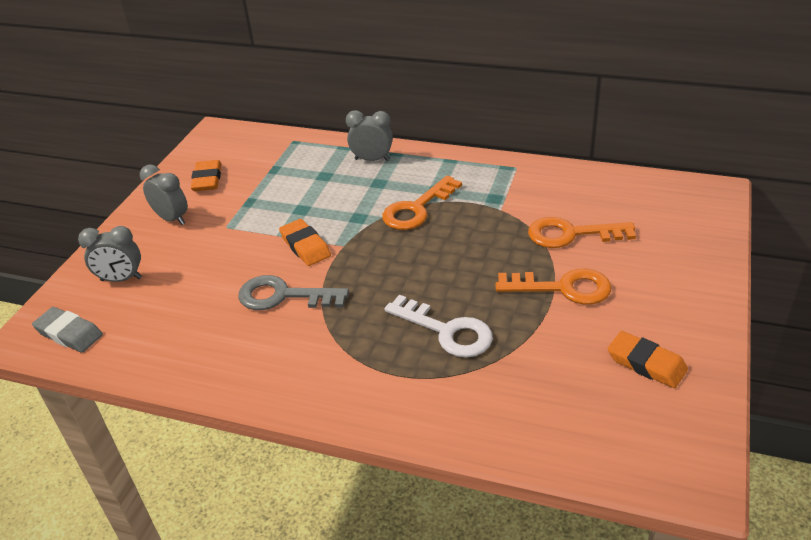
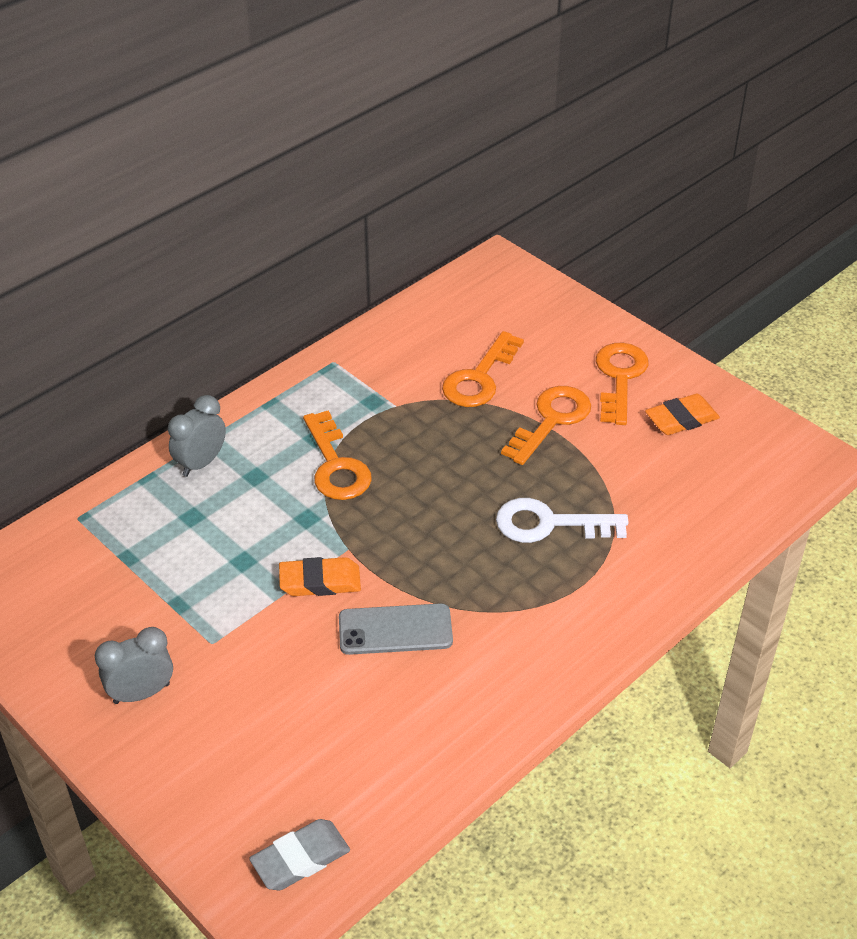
camera: 65 degrees left, 5 degrees up
(121, 279) = (231, 779): grey clock -> none
(207, 179) = (82, 631): orange eraser -> none
(283, 296) = (395, 630): grey key -> grey phone
(446, 331) = (549, 524): white key -> white key turned 150 degrees counterclockwise
(656, 307) = (620, 378): none -> orange key

